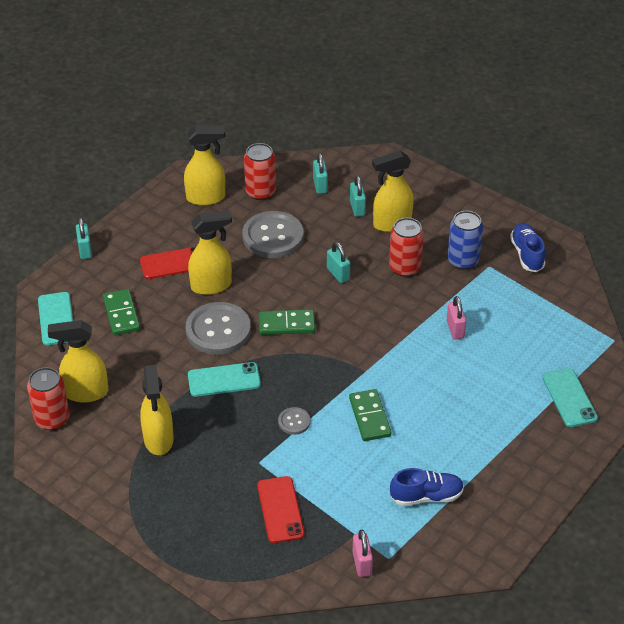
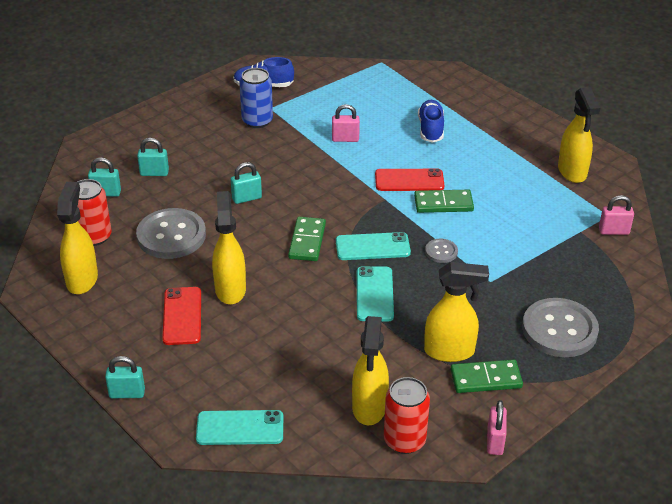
camera: 80 degrees left, 5 degrees down
(55, 478) = (495, 441): none -> pink padlock
(121, 314) = (251, 367): green domino -> green domino (486, 379)
(218, 330) = (301, 291): grey button -> grey button (559, 330)
(280, 510) = (550, 273): red phone -> red phone (409, 180)
(391, 223) = (187, 155): yellow spray bottle -> yellow spray bottle (572, 172)
(405, 267) = (253, 155): red can -> none
(426, 496) = (540, 184): blue shoe -> blue shoe (430, 129)
(569, 398) = (441, 94): turquoise phone -> turquoise phone (372, 247)

